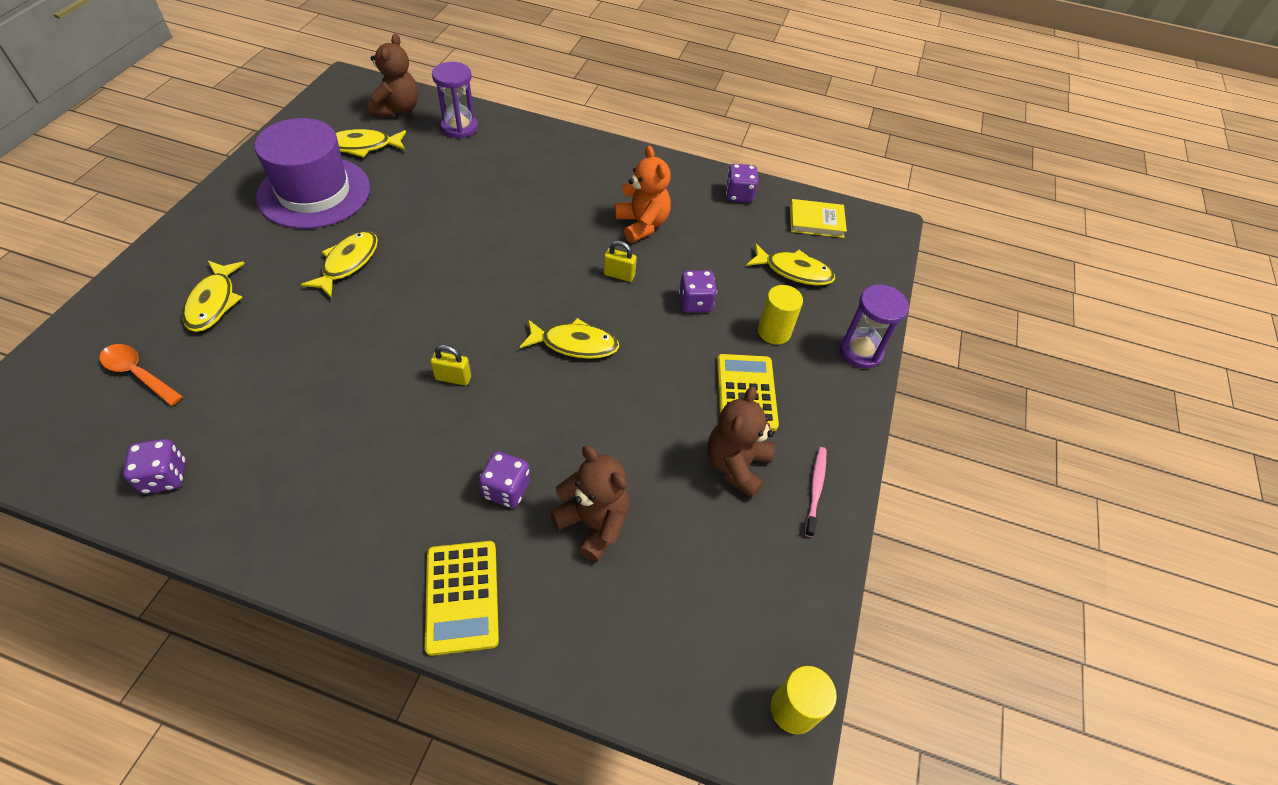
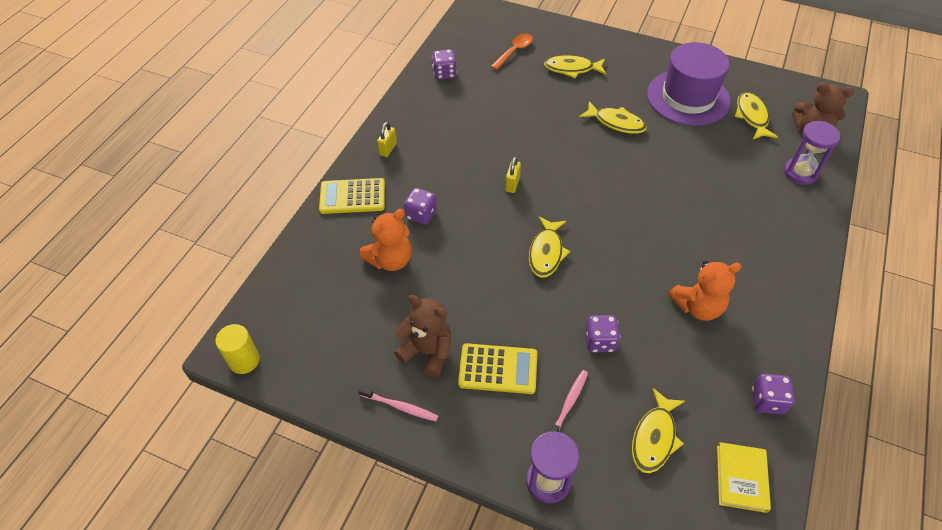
camera: 100 degrees right, 0 degrees up
(593, 523) = (390, 260): brown teddy bear -> orange teddy bear
(619, 275) = (627, 285): yellow padlock -> yellow padlock (388, 149)
(774, 332) = (569, 403): yellow cylinder -> pink toothbrush

